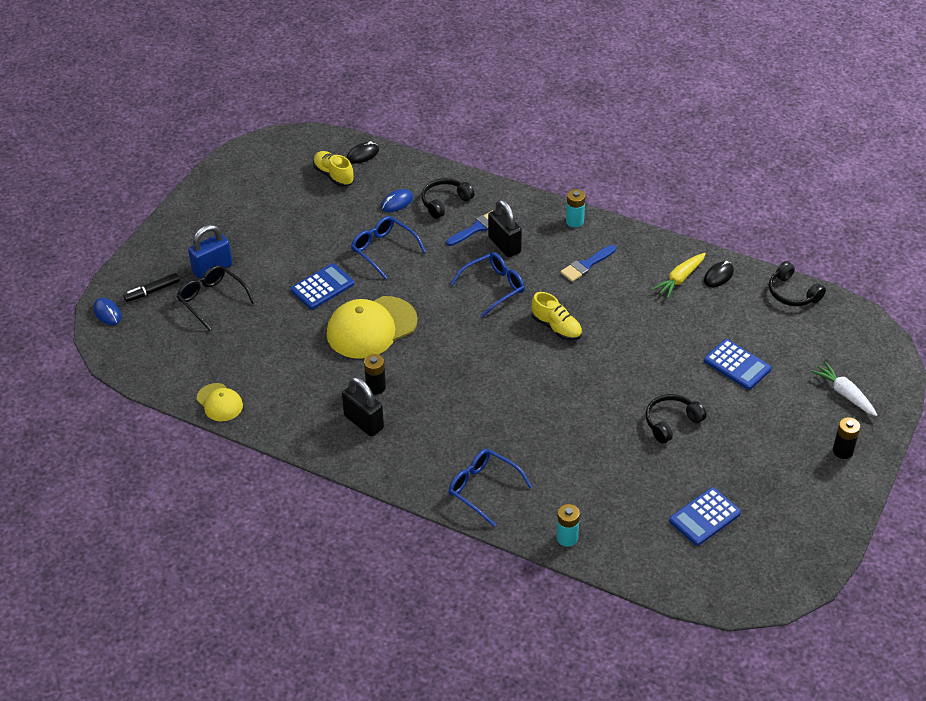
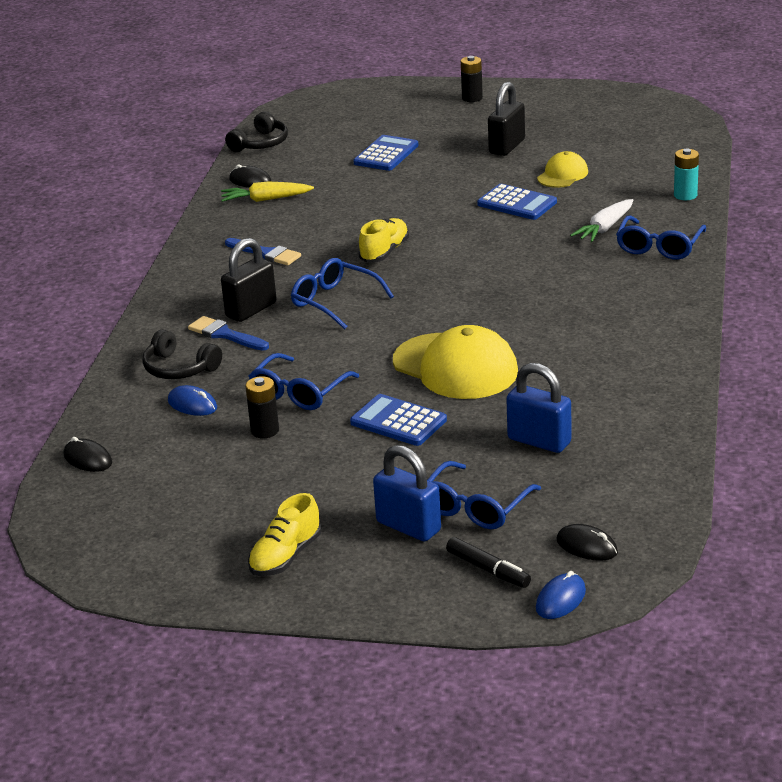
camera: 105 degrees left, 15 degrees down
(144, 336) = (587, 546): none -> black mouse
(212, 300) = (475, 507): black glasses -> blue glasses
(219, 402) = (664, 444): yellow cap -> yellow cap (562, 175)
(260, 345) = (539, 441): none -> blue padlock
(334, 175) = (146, 473): yellow shoe -> yellow shoe (285, 556)
(364, 422) = (619, 335): black padlock -> black padlock (507, 146)
(376, 387) = (556, 340): black battery -> black battery (265, 430)
(574, 221) = (186, 274): turquoise battery -> none
(671, 422) = (490, 172): black headphones -> none
(679, 279) = (265, 199): yellow carrot -> yellow carrot turned 150 degrees clockwise
(704, 517) = (603, 141): blue calculator -> blue calculator (517, 203)
(844, 394) = (396, 105): white carrot -> white carrot (604, 228)

